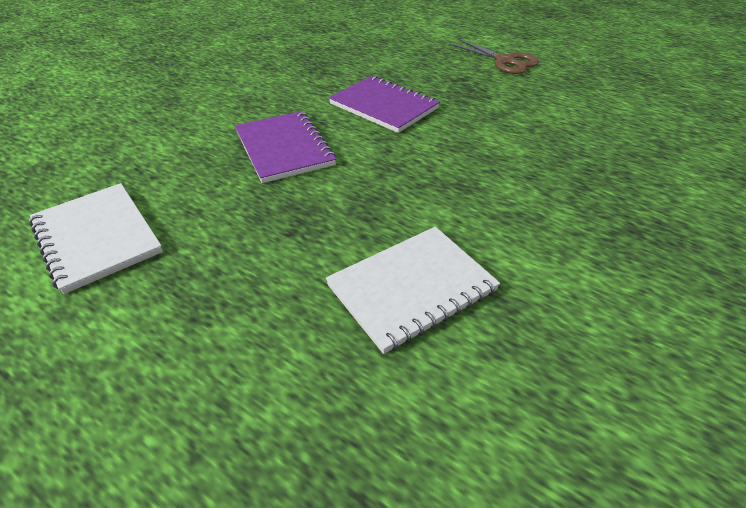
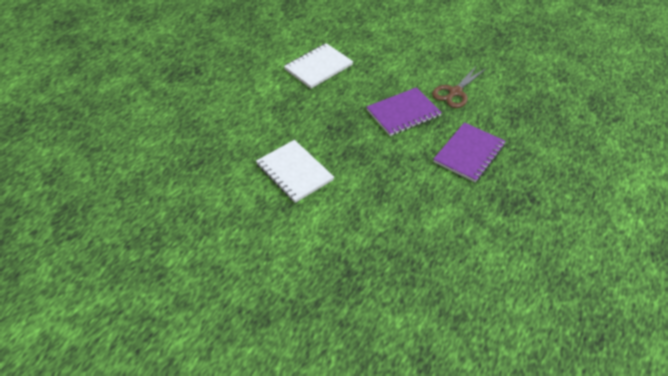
camera: 85 degrees right, 5 degrees up
(504, 61) = (581, 230): brown scissors -> brown scissors (455, 92)

